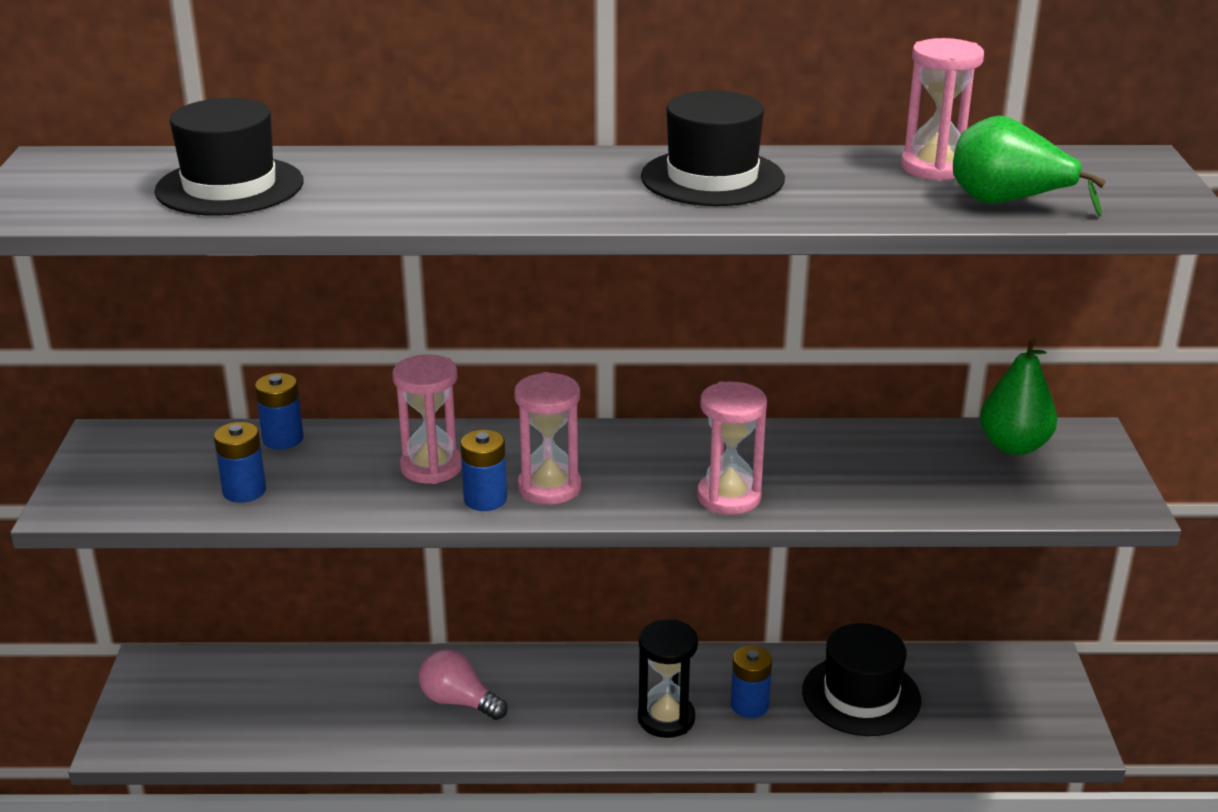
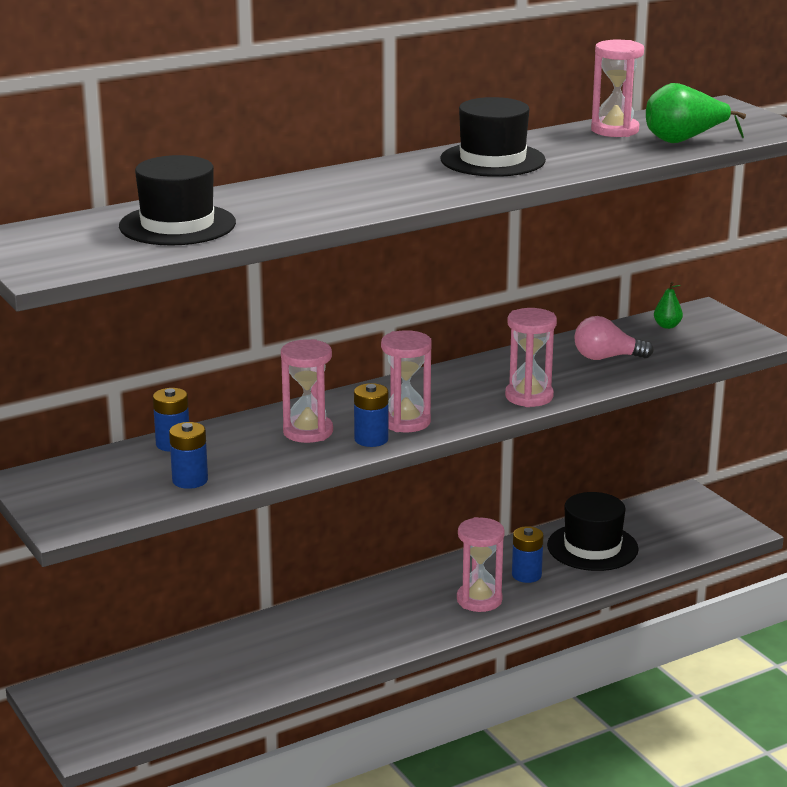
camera: 30 degrees left, 5 degrees down
(458, 701) = (322, 636): pink light bulb -> pink light bulb (606, 358)
(666, 718) = (479, 600): black hourglass -> pink hourglass
(1013, 446) = (667, 326): green pear -> green pear, size x0.54

